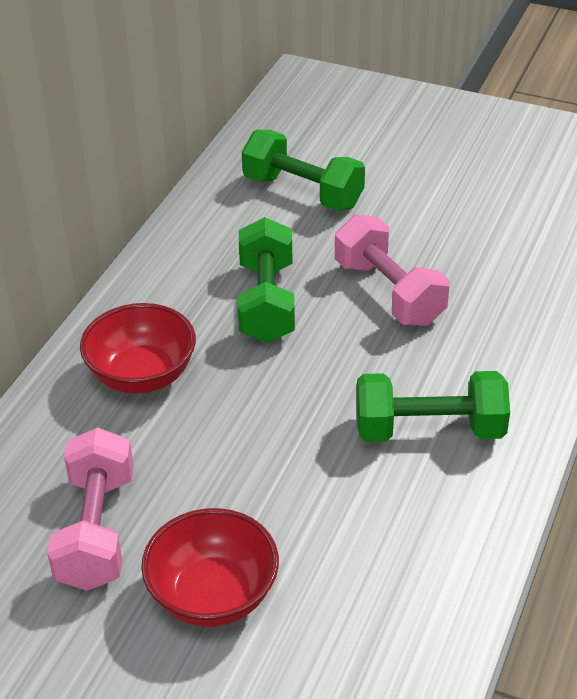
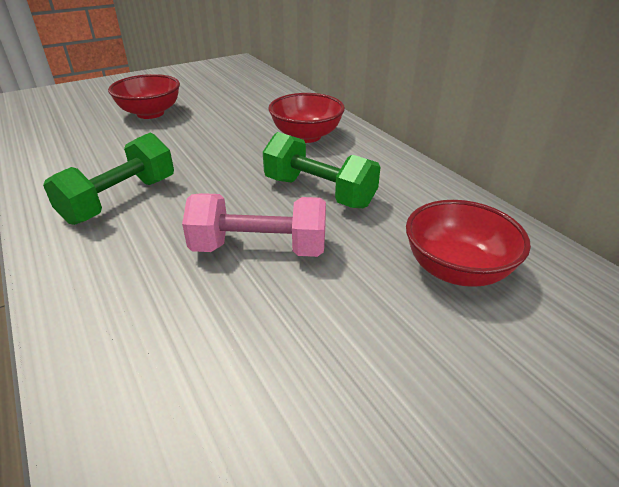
camera: 125 degrees right, 5 degrees down
(96, 530) = (225, 103): pink dumbbell -> none
(303, 192) = (456, 269): green dumbbell -> red bowl

